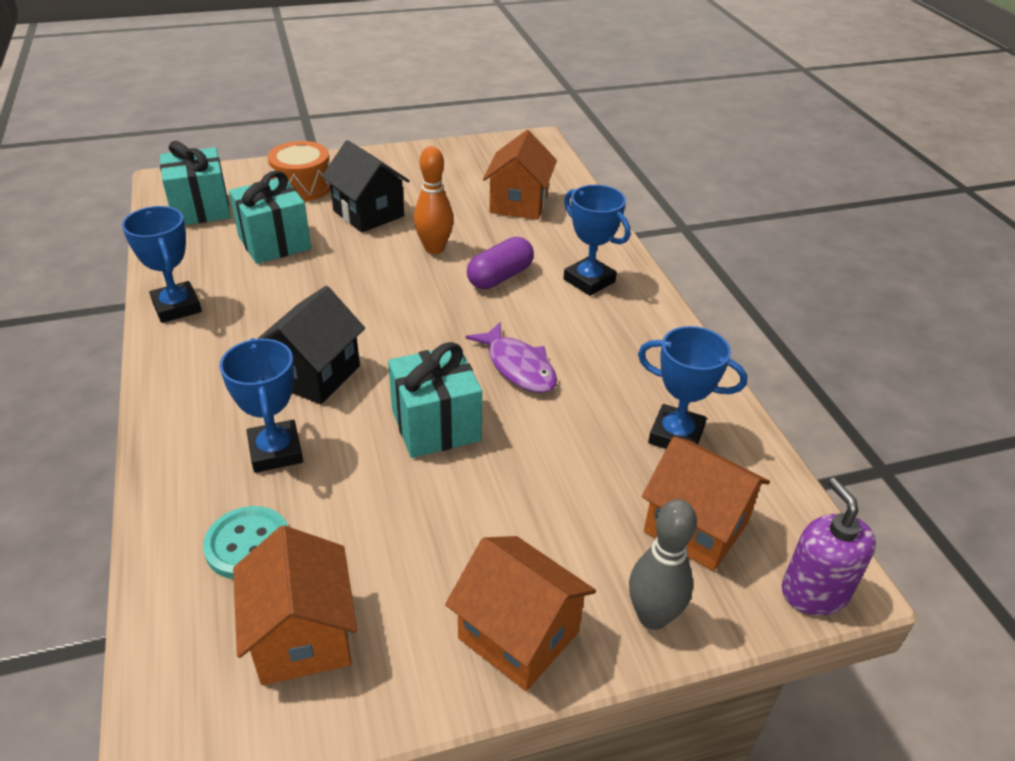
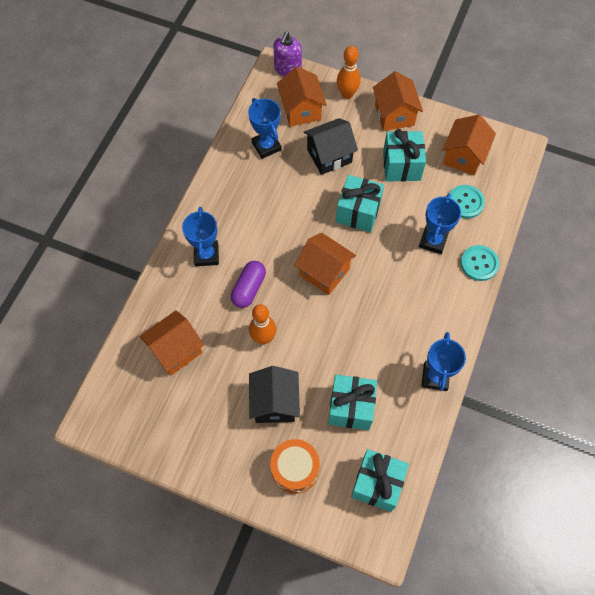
camera: 140 degrees left, 25 degrees up
(170, 460) = (479, 263): none -> turquoise button
(314, 374) = (391, 276): black house -> black house (329, 156)
(419, 334) = (324, 272): none -> orange house
(420, 539) = (401, 166): none -> turquoise gift
(500, 277) = (249, 288): purple capsule -> purple capsule turned 60 degrees counterclockwise
(518, 367) = (296, 221): purple fish -> none
(652, 616) = (347, 94): grey bowling pin -> orange bowling pin

